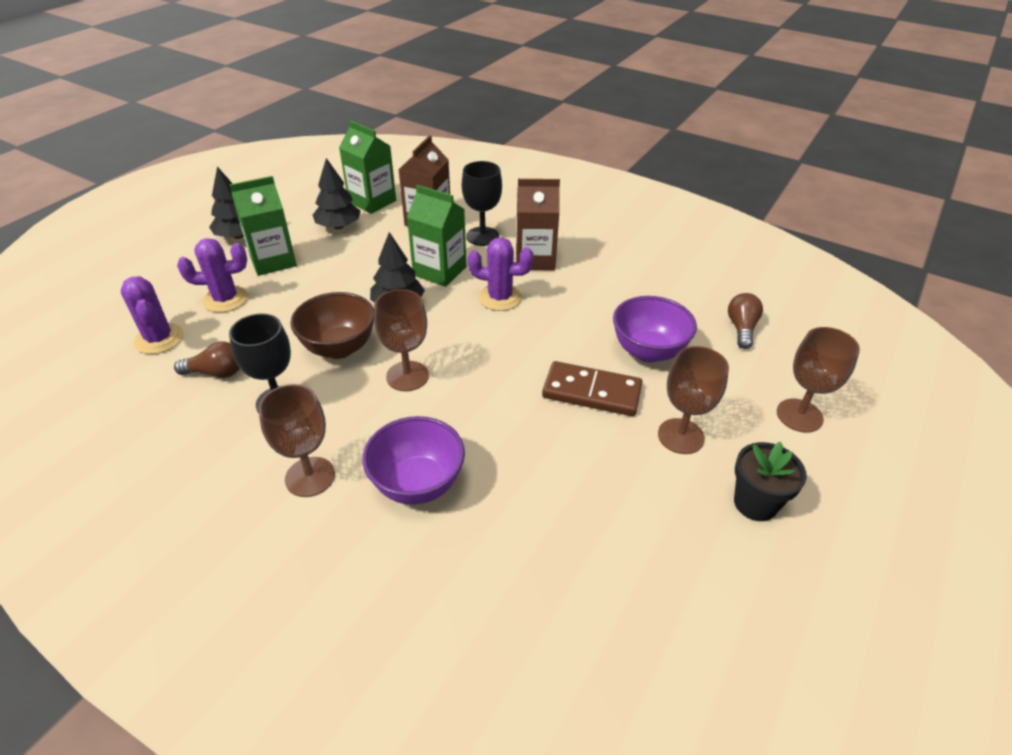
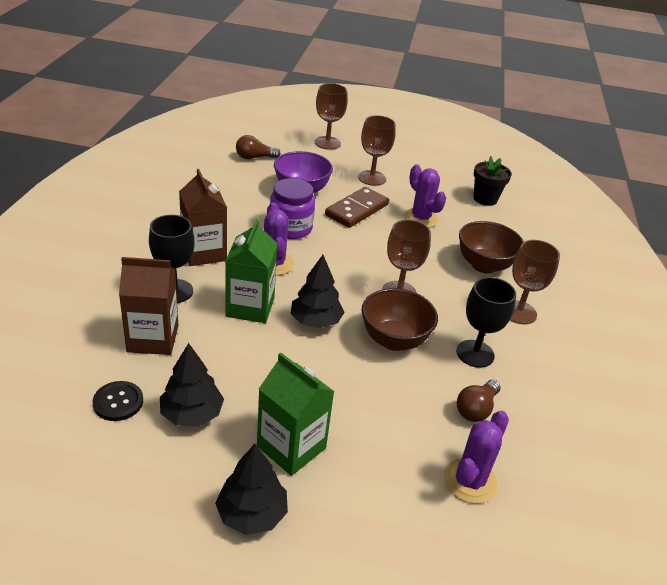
camera: 115 degrees left, 5 degrees down
(216, 372) = (476, 409): brown light bulb -> brown light bulb turned 120 degrees counterclockwise
(225, 299) = (380, 457): purple cactus -> purple cactus (421, 218)
(372, 201) = (118, 402): green carton -> black button
(417, 484) = (484, 265): purple bowl -> brown bowl
(563, 323) = (290, 228): none -> purple jar
(592, 392) = (357, 210): brown domino -> brown domino turned 45 degrees clockwise
(755, 503) = (402, 157): black flower pot -> black flower pot (485, 199)

